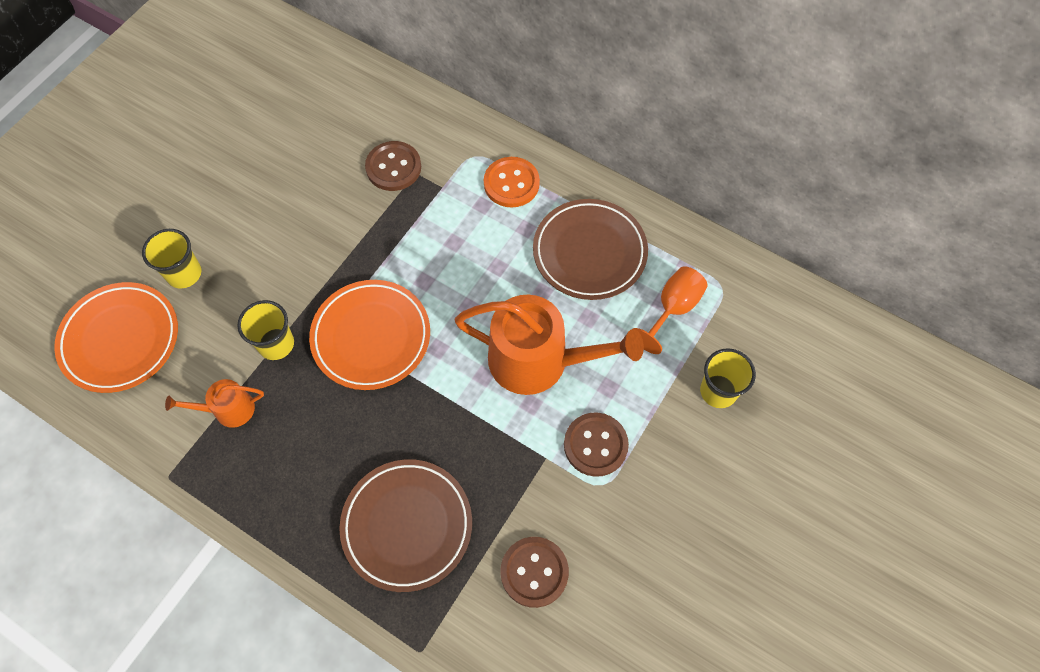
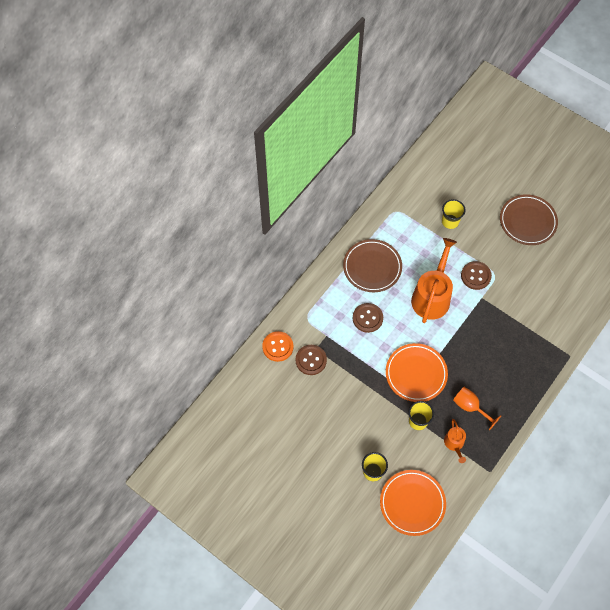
camera: 85 degrees left, 0 degrees up
(407, 526) = (514, 359): brown plate -> brown plate (527, 221)
(511, 183) = (327, 300): orange button -> orange button (278, 347)
(534, 572) = (534, 307): brown button -> brown button (367, 318)
(672, 309) = (406, 234): orange goblet -> orange goblet (470, 407)

